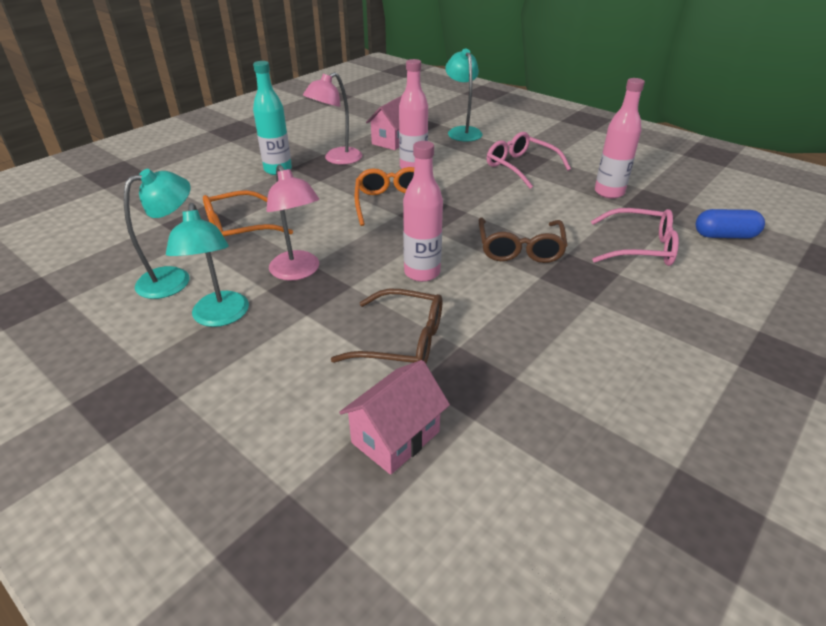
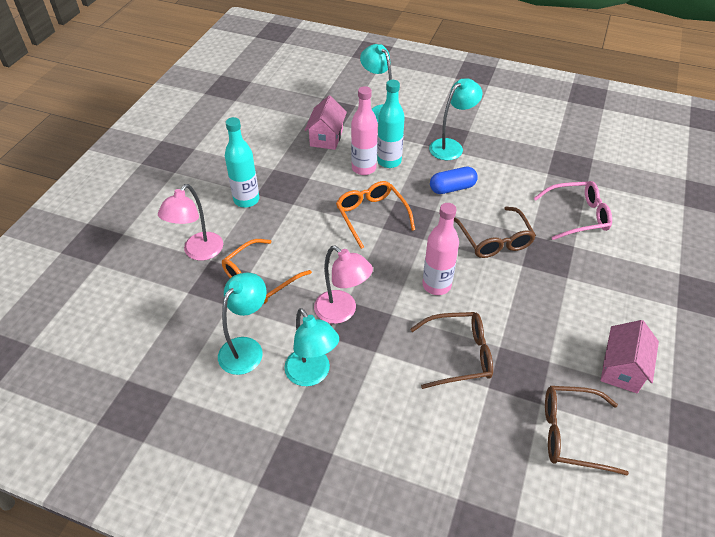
camera: 20 degrees left, 10 degrees up
(337, 159) = (291, 173): pink lamp -> pink lamp (199, 252)
(395, 437) = (499, 434): pink house -> pink house (622, 369)
(444, 167) = (389, 161): none -> turquoise bottle
(498, 467) = (571, 434): none -> brown glasses
(521, 167) = (451, 146): pink glasses -> turquoise lamp
(609, 192) = (531, 160): pink bottle -> none
(724, 235) = (629, 187): blue capsule -> blue capsule (452, 188)

